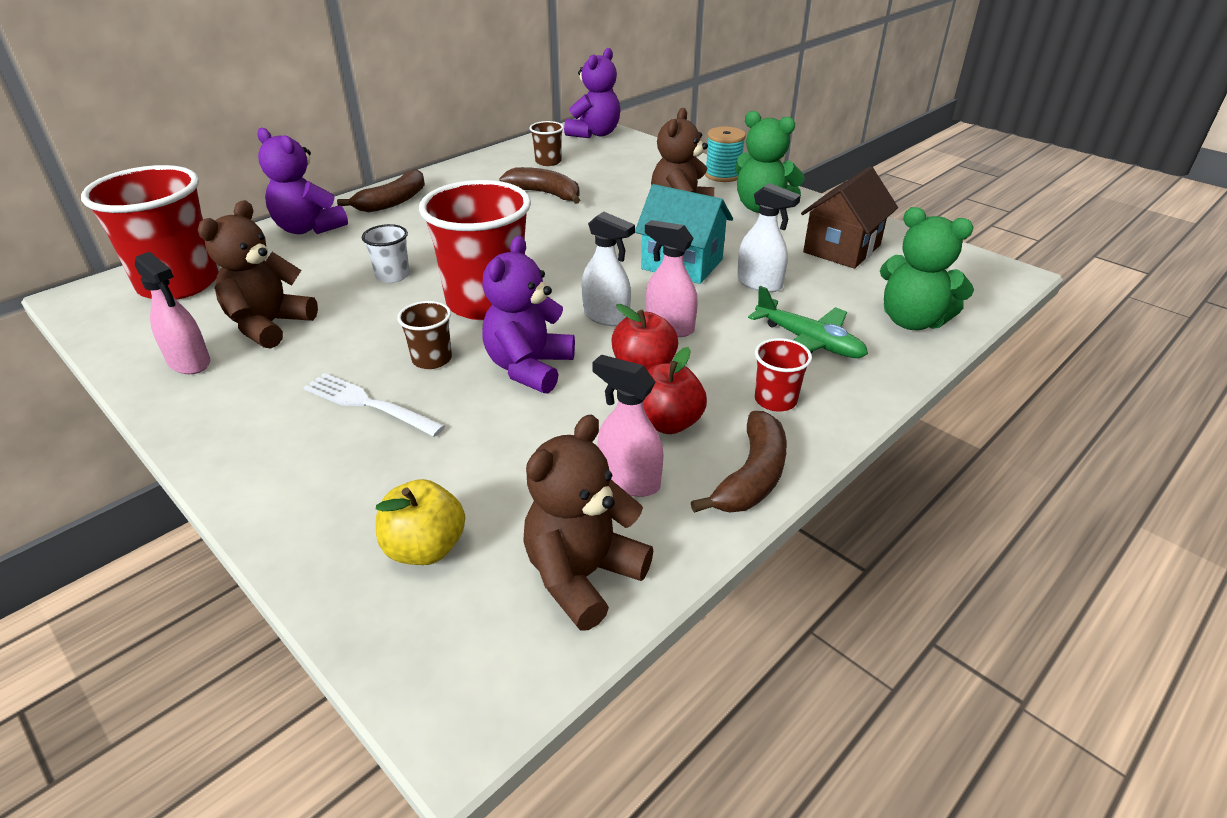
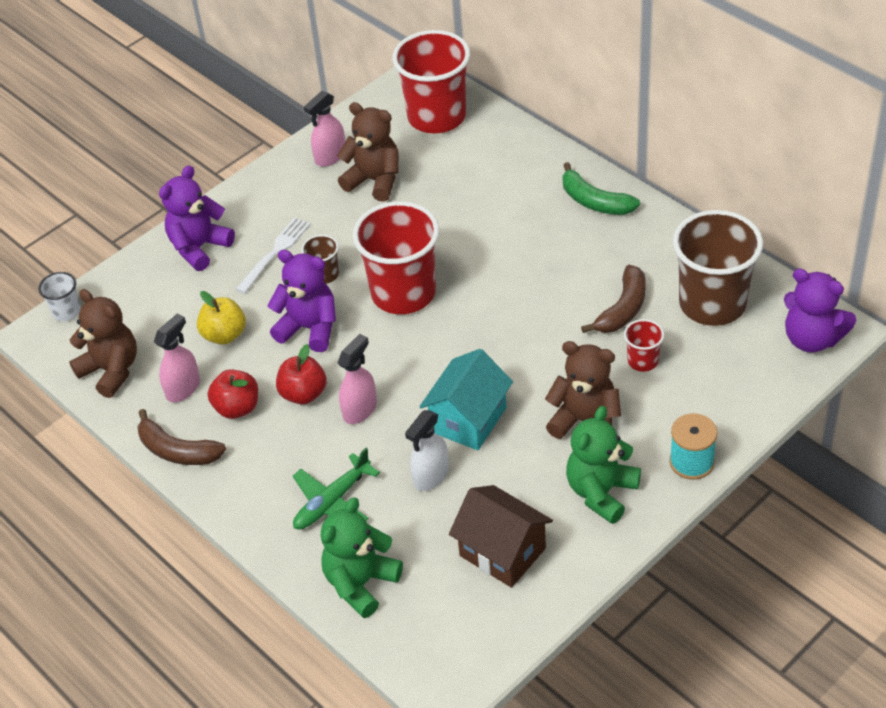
camera: 95 degrees right, 10 degrees up
(308, 228) = (534, 160): purple teddy bear -> purple teddy bear (199, 247)
(392, 275) = (448, 230): white cup -> white cup (66, 312)
(393, 201) = (594, 201): brown banana -> green banana
(425, 548) = (143, 303): yellow apple -> yellow apple (224, 335)
(548, 162) = (712, 304): brown cup -> brown cup, size x2.23
(606, 316) = (378, 369): white spray bottle -> none
(775, 400) = (256, 471): red cup -> red cup (643, 361)

